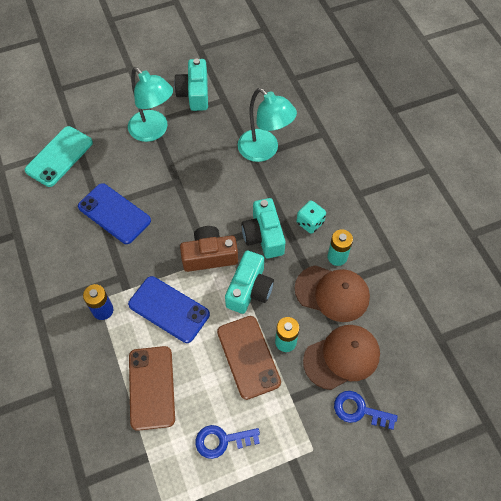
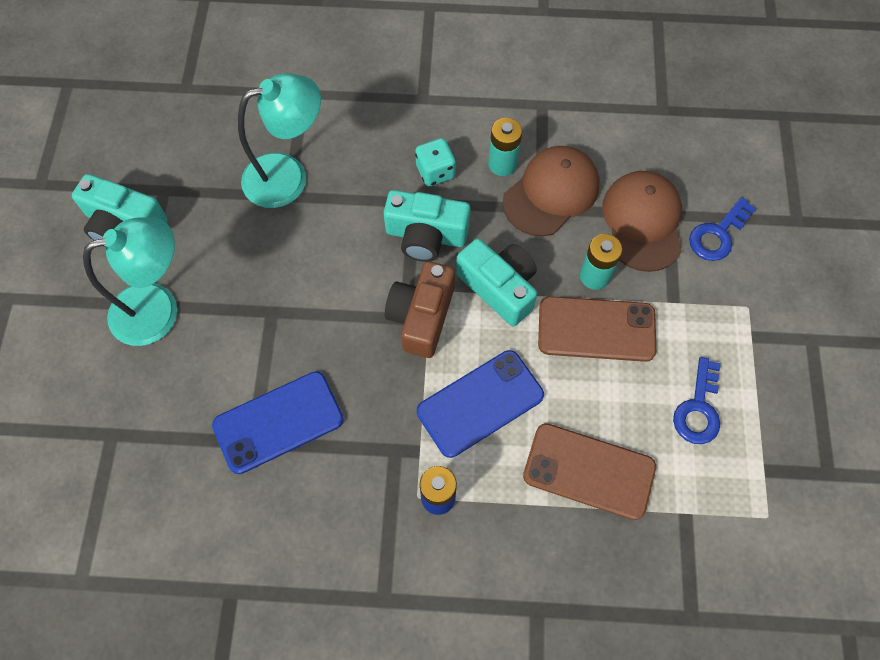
camera: 65 degrees left, 5 degrees up
(59, 156) = (117, 471): turquoise phone -> none

